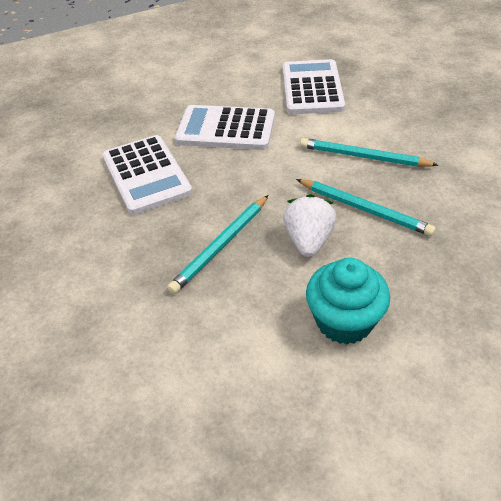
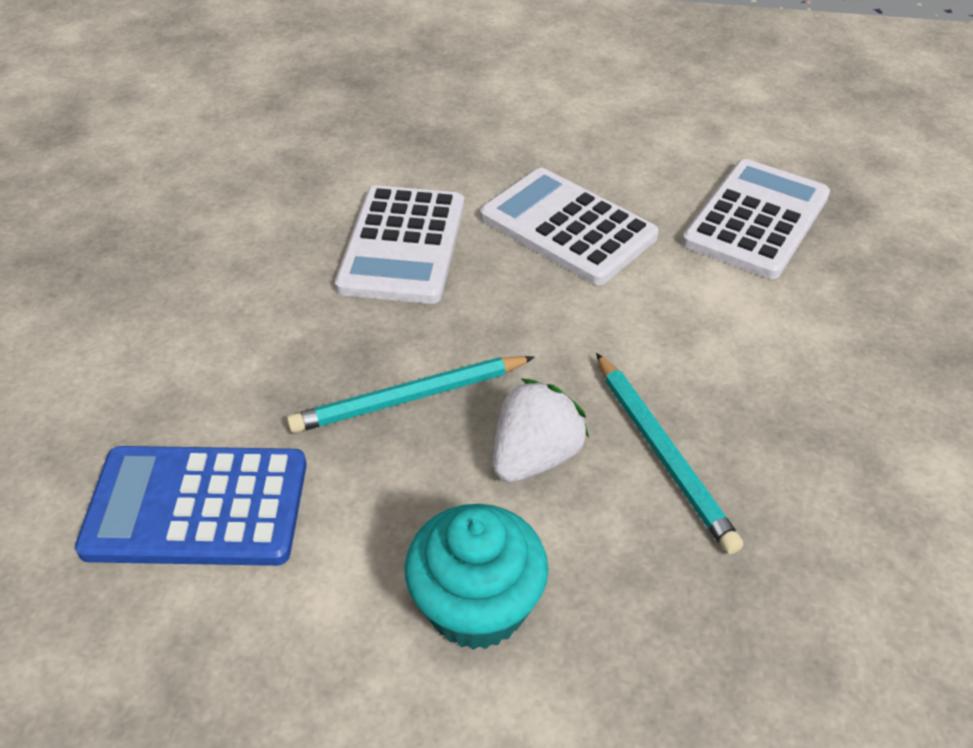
camera: 30 degrees right, 0 degrees up
(155, 358) = (197, 507): none -> blue calculator
(364, 157) = (738, 369): turquoise pencil -> none

